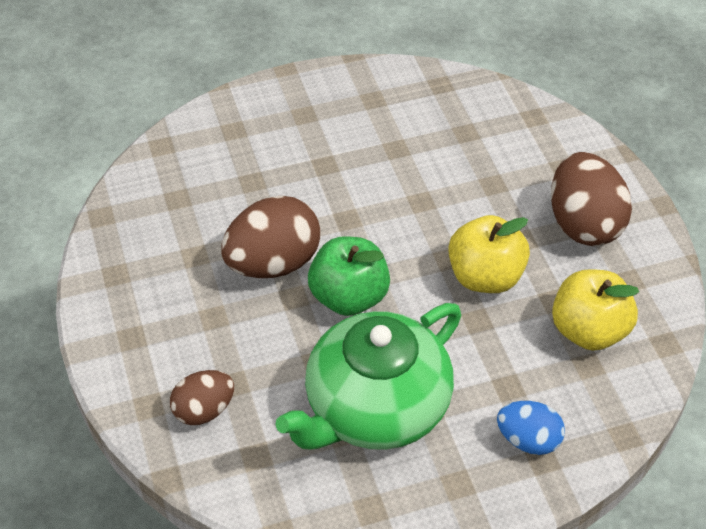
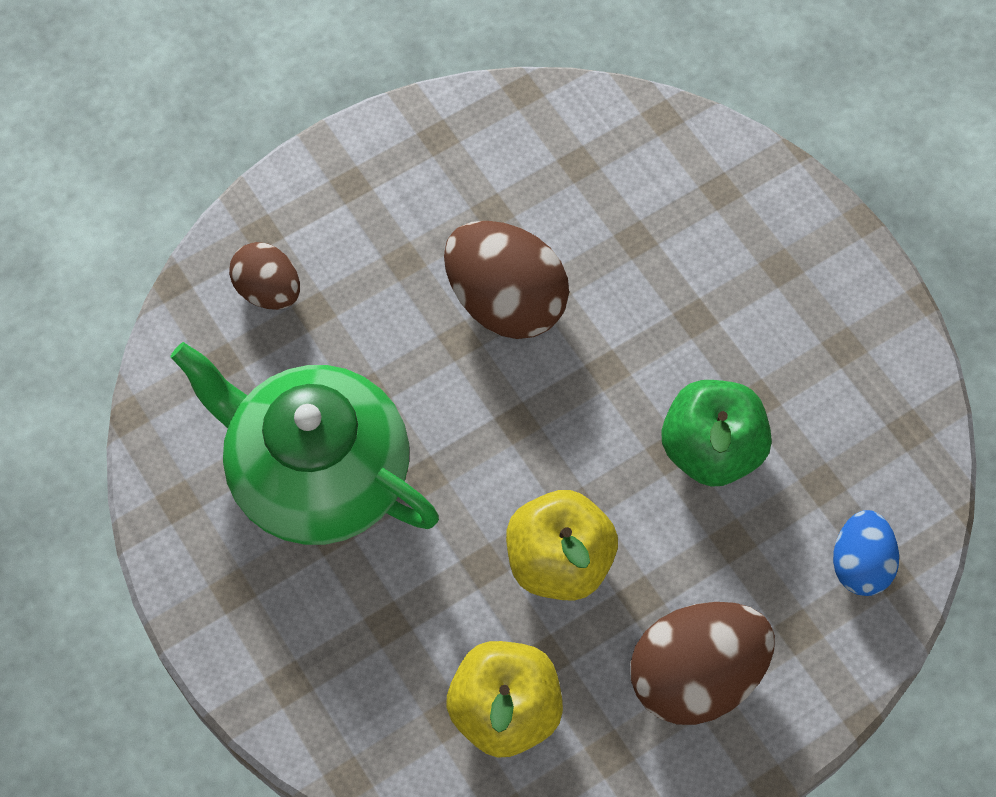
camera: 75 degrees right, 15 degrees up
(349, 297) = (477, 403): green apple -> green apple (711, 450)
(528, 440) = (312, 661): blue egg -> blue egg (860, 564)

